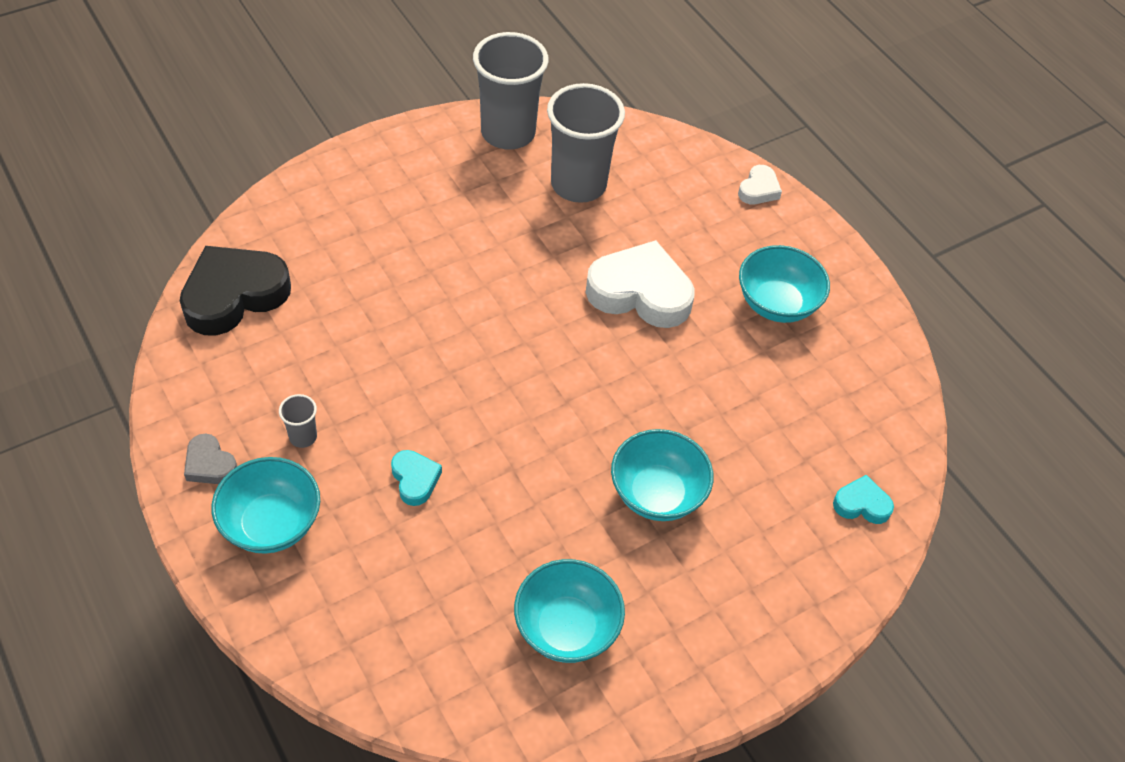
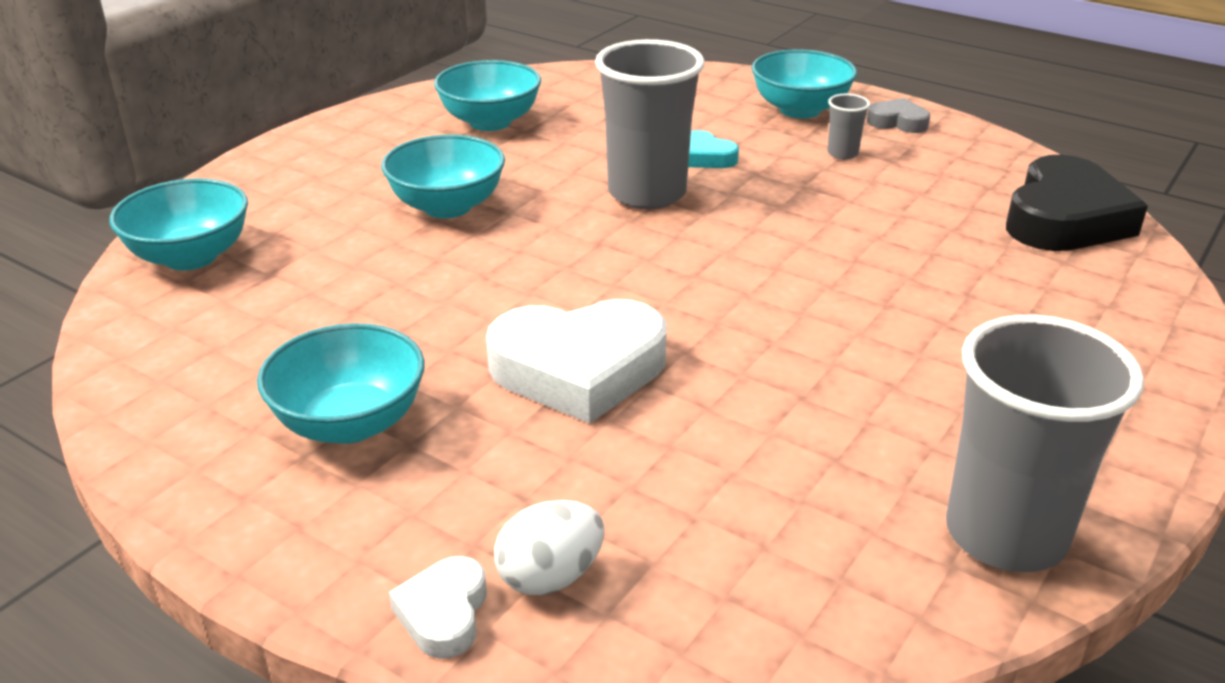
camera: 160 degrees right, 20 degrees down
(578, 185) = (795, 489): grey cup -> grey cup (647, 193)
(709, 187) = (550, 577): none -> white egg
(861, 504) = (190, 257): turquoise heart -> turquoise bowl

